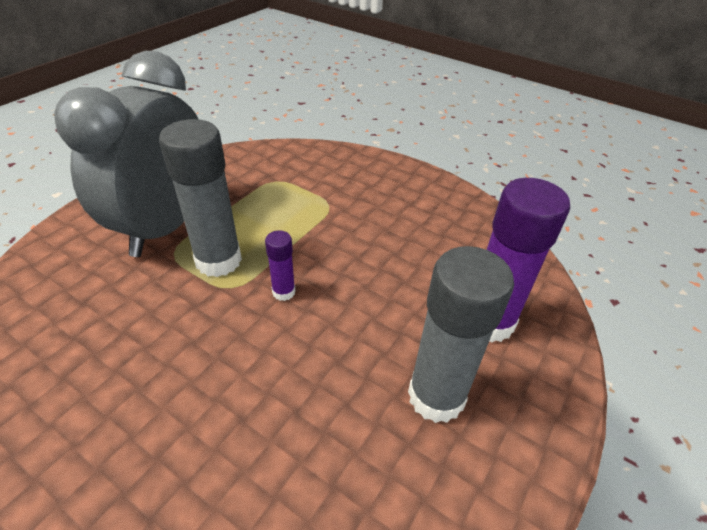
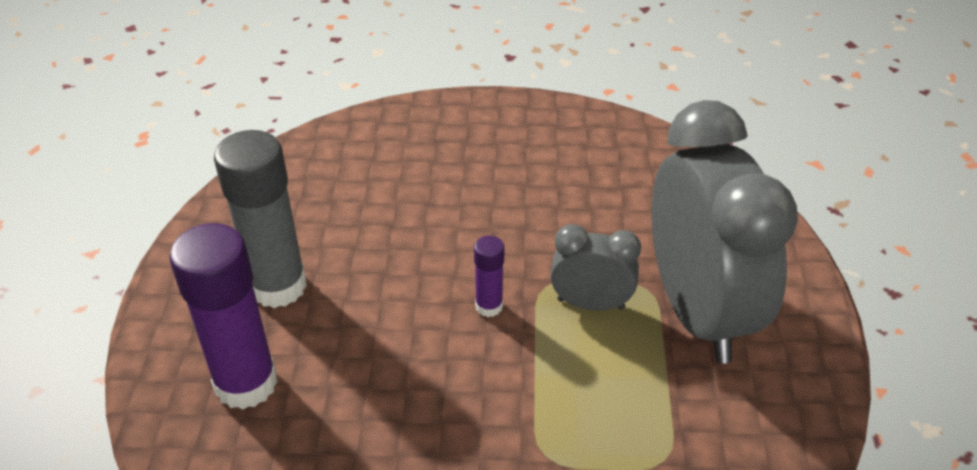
camera: 150 degrees right, 0 degrees up
(218, 260) = (590, 304): grey glue stick -> grey clock

